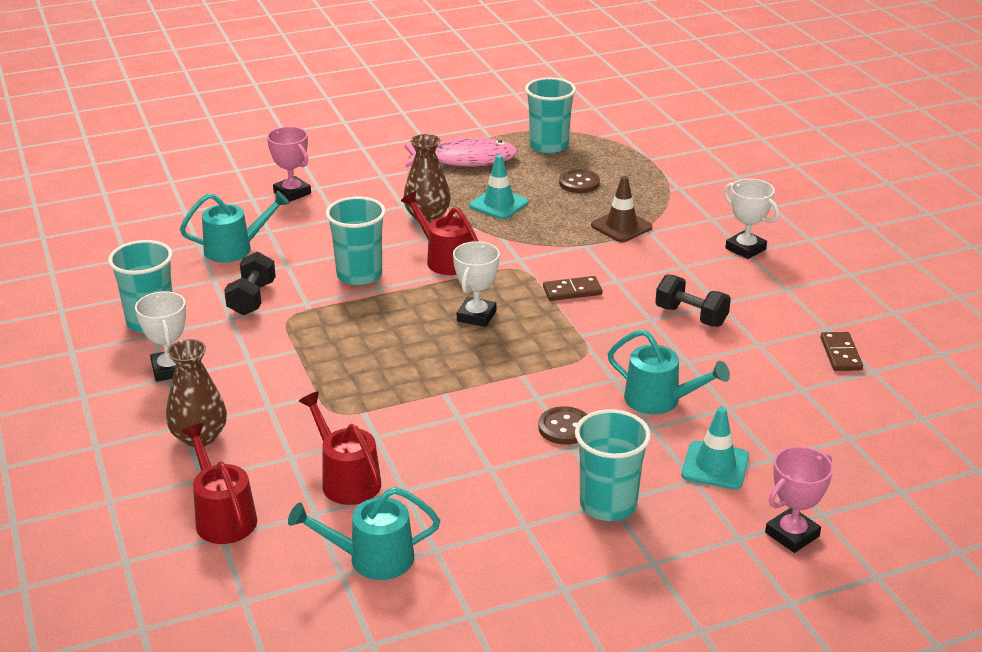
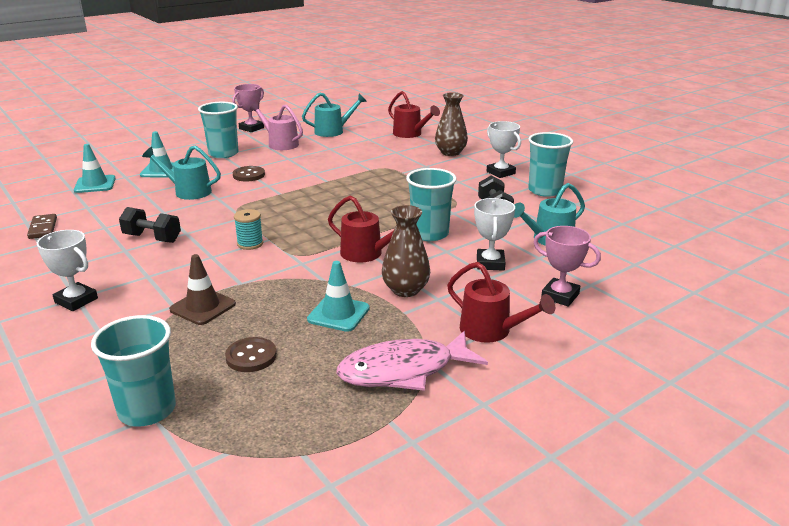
camera: 165 degrees right, 5 degrees down
(346, 479) = (361, 148): red watering can -> red watering can (492, 331)
(476, 316) = (322, 219): white trophy -> white trophy (490, 263)
(495, 524) = (280, 144): none -> pink watering can
(549, 146) = (300, 417): turquoise cup -> turquoise cup (147, 410)
(572, 291) = (250, 244): brown domino -> turquoise spool
(792, 534) = (129, 154): pink trophy -> pink trophy (251, 128)
(815, 443) = (95, 184): none -> turquoise traffic cone

